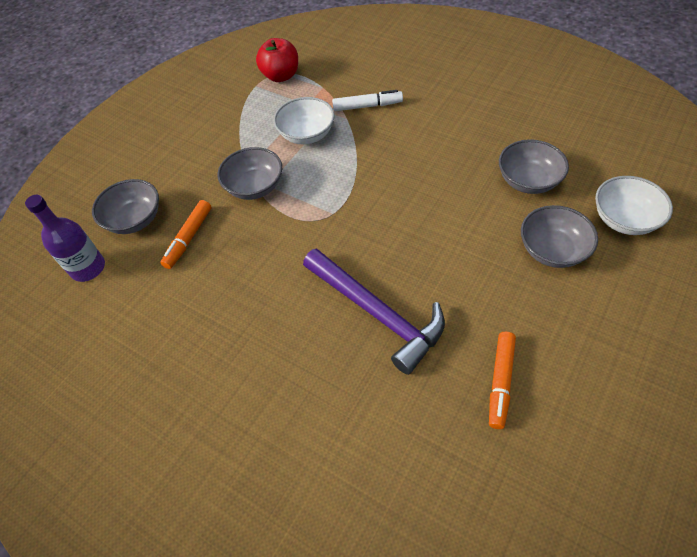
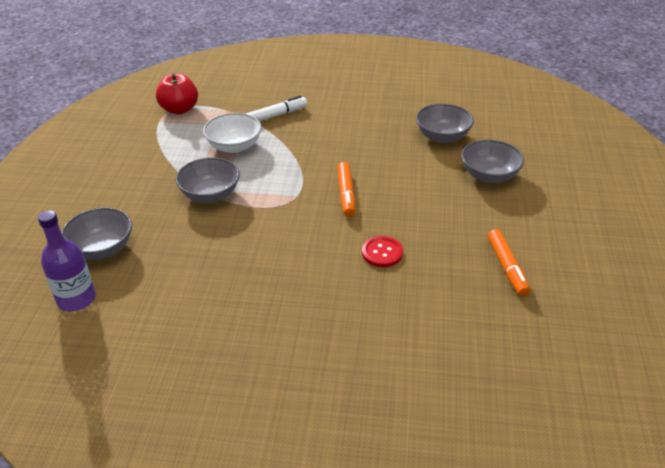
camera: 30 degrees left, 15 degrees down
(189, 238) = (170, 247): orange marker -> orange marker (346, 194)
(377, 313) = (382, 253): purple hammer -> red button
(624, 219) = (527, 144): white bowl -> none

